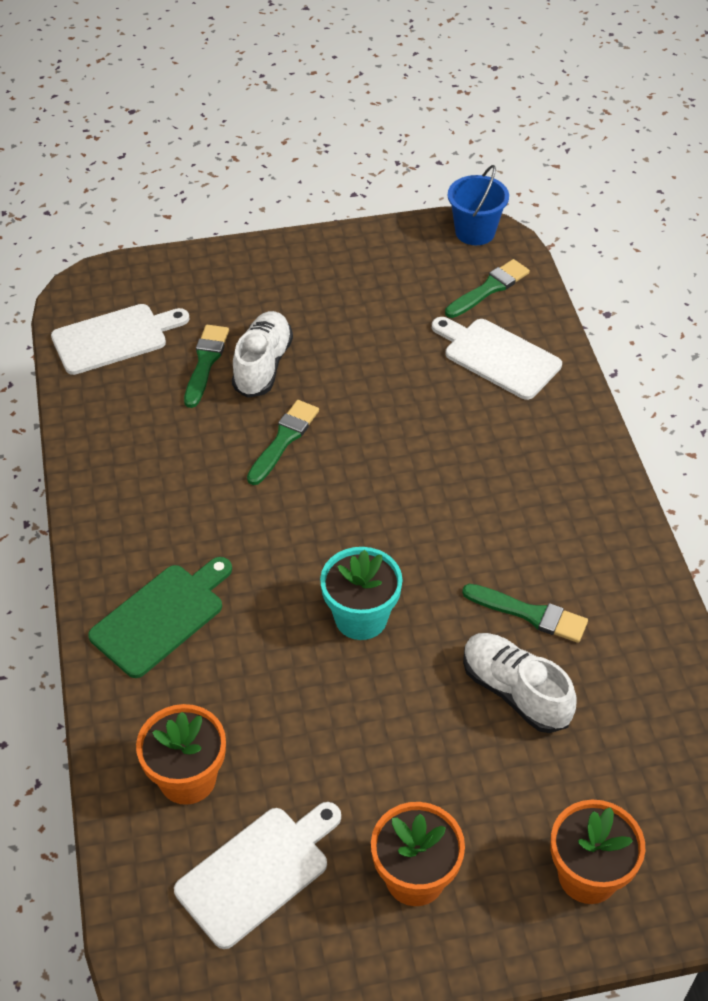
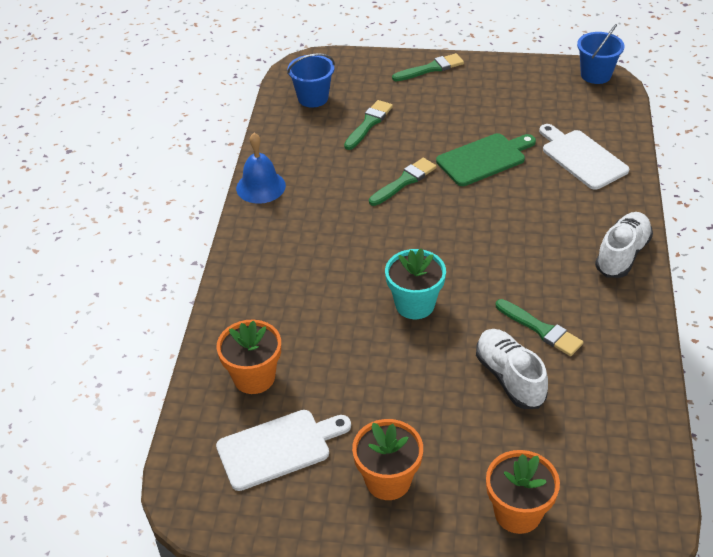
camera: 20 degrees right, 5 degrees down
(91, 490) = (260, 187): none -> blue bell
(114, 338) = (313, 98): white cutting board -> blue bucket
(161, 616) = (276, 273): green cutting board -> green cutting board (484, 159)
(263, 365) = (408, 133): white shoe -> white shoe (622, 254)
(489, 288) = (592, 113): green brush -> green brush (431, 68)

